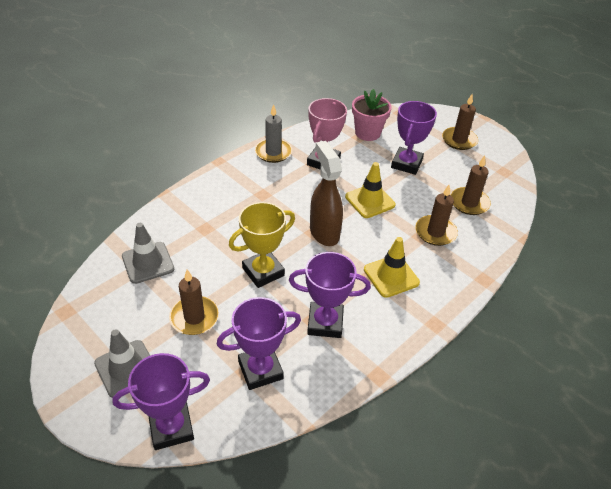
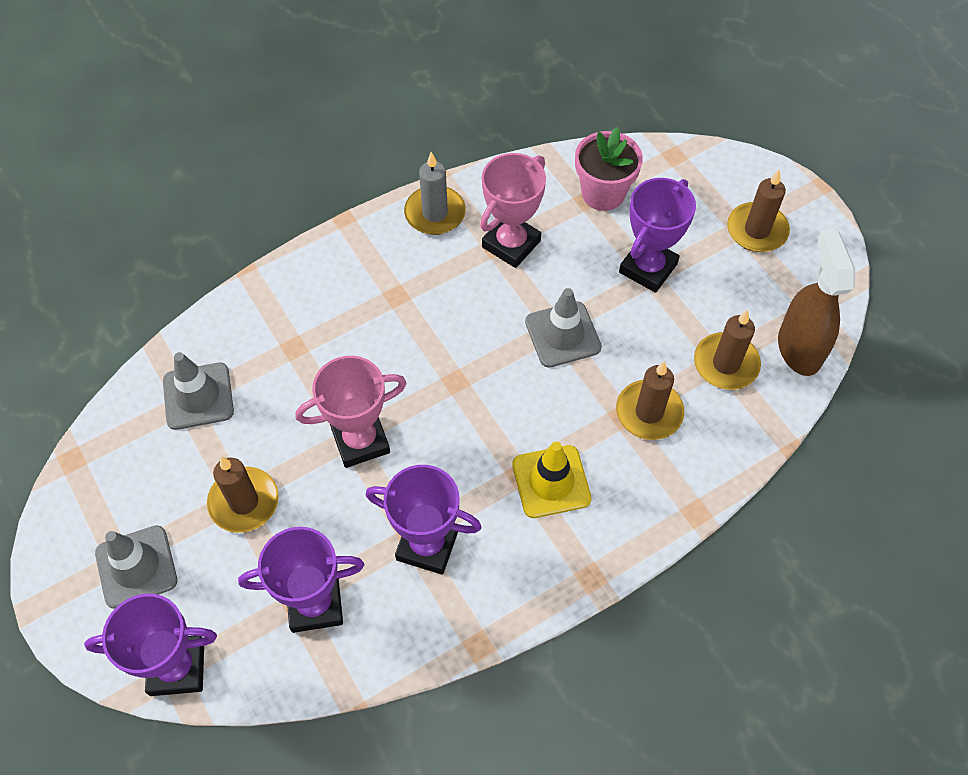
camera: 15 degrees right, 15 degrees up
(263, 272) = (360, 440): yellow trophy -> pink trophy
(324, 232) = (472, 384): brown spray bottle -> brown spray bottle (799, 348)
(370, 201) = (563, 334): yellow traffic cone -> grey traffic cone

